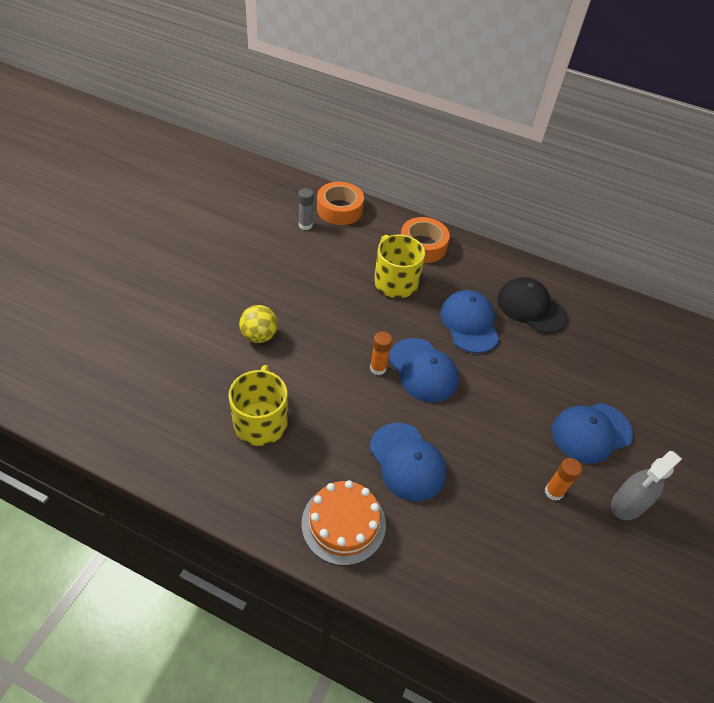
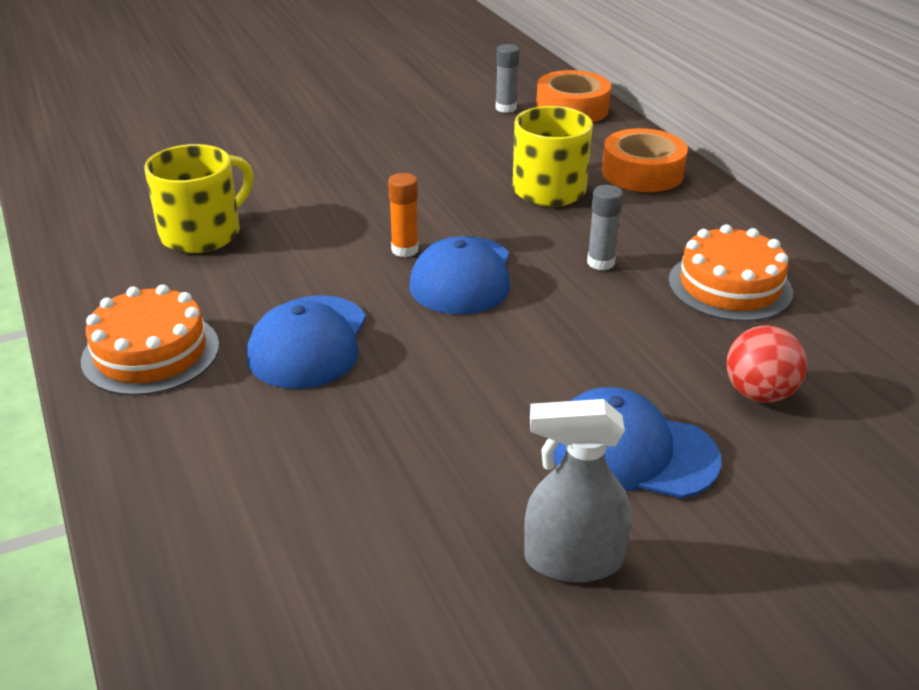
camera: 45 degrees right, 15 degrees down
(259, 336) = (309, 171): yellow ball -> none
(469, 323) = (600, 263): blue cap -> grey glue stick
(531, 308) = (730, 286): black cap -> orange cake
(553, 492) = (465, 477): orange glue stick -> none
(599, 368) = (759, 394): none -> red ball

